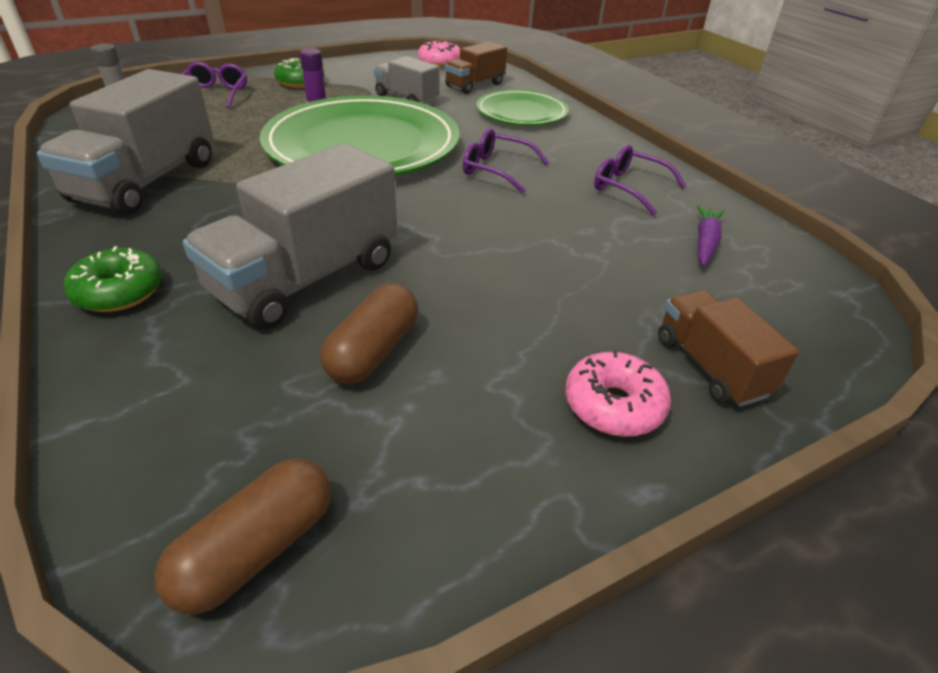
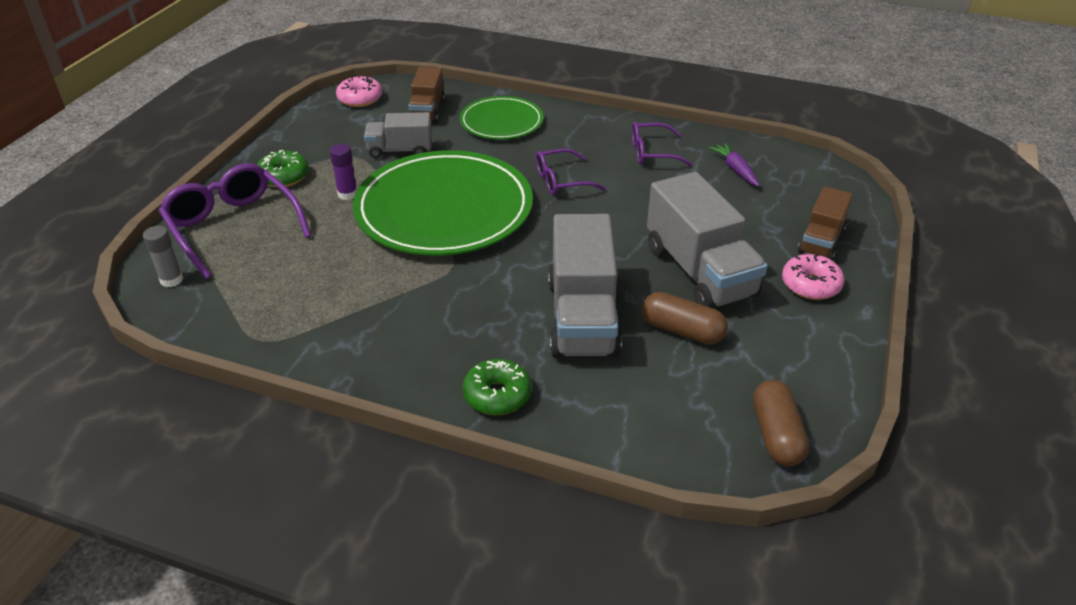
camera: 40 degrees left, 0 degrees up
(147, 181) = (352, 325): grey truck -> grey truck (699, 272)
(213, 94) = (233, 227): purple glasses -> purple glasses, size x1.69
(373, 351) = (682, 330): brown capsule -> brown capsule turned 45 degrees counterclockwise
(710, 366) = (821, 241): brown truck -> brown truck turned 90 degrees counterclockwise

